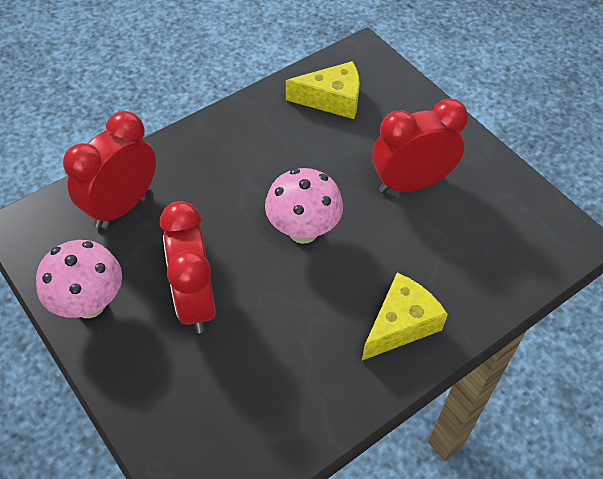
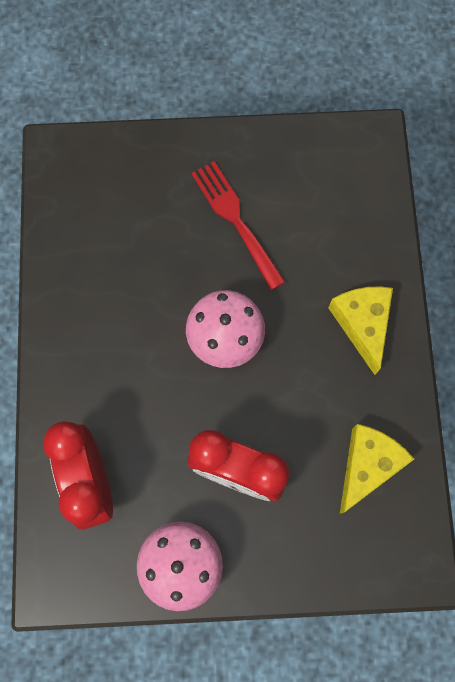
camera: 55 degrees left, 20 degrees up
(332, 100) = (96, 219): yellow cheese -> yellow cheese (367, 465)
(411, 183) = (236, 220): red clock -> red fork

